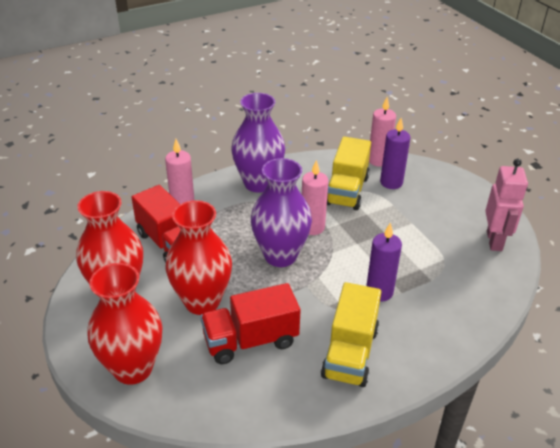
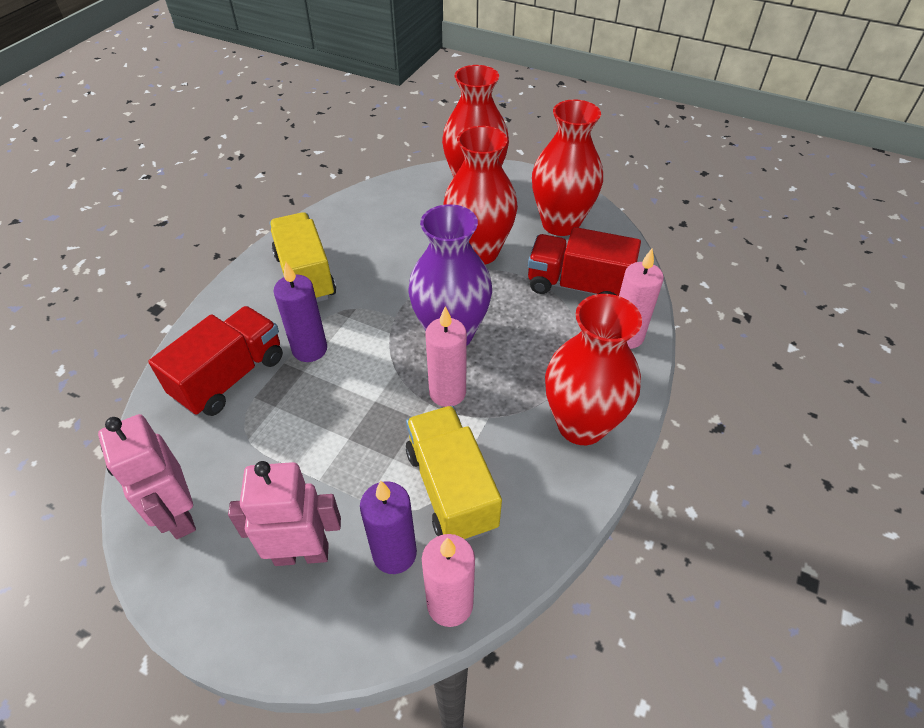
camera: 145 degrees right, 10 degrees up
(250, 340) = (403, 244): red truck -> red truck (230, 377)
(258, 183) = (581, 425): purple vase -> red vase
(435, 200) = (302, 553): none -> pink robot

